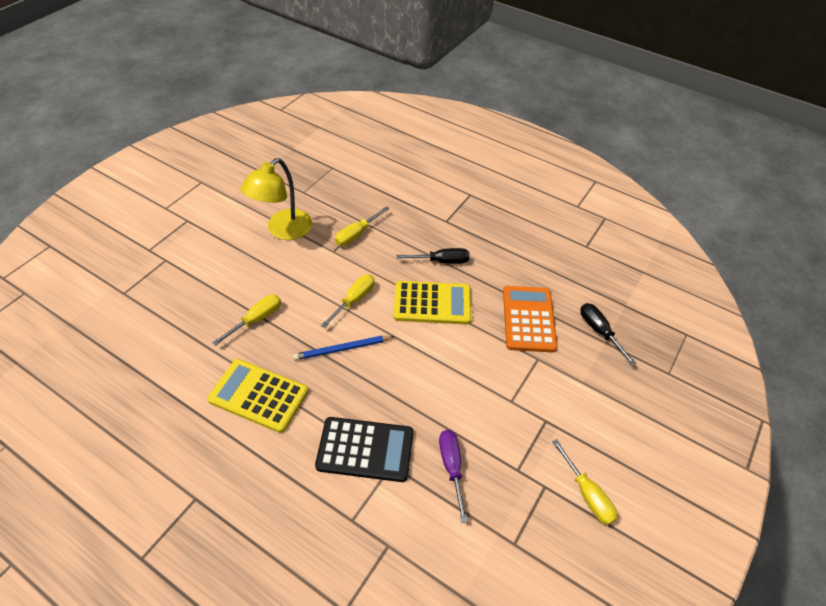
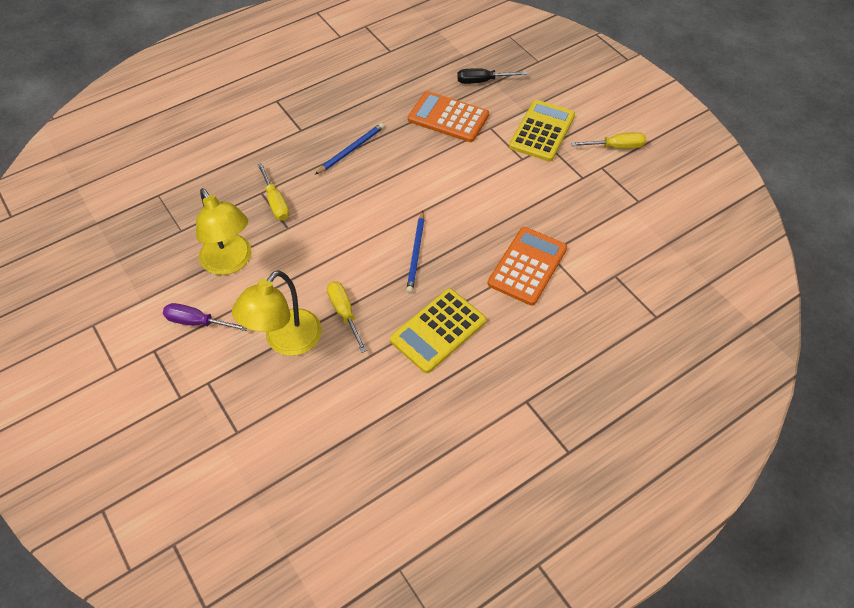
camera: 65 degrees left, 5 degrees up
(216, 291) = (286, 341): none -> yellow lamp
(354, 300) = (362, 228): yellow screwdriver -> none
(365, 449) = (527, 266): black calculator -> orange calculator
(432, 303) = (397, 174): yellow calculator -> yellow calculator (542, 131)
(442, 261) = (351, 150): black screwdriver -> blue pencil
(451, 466) = (565, 215): purple screwdriver -> purple screwdriver (196, 322)

